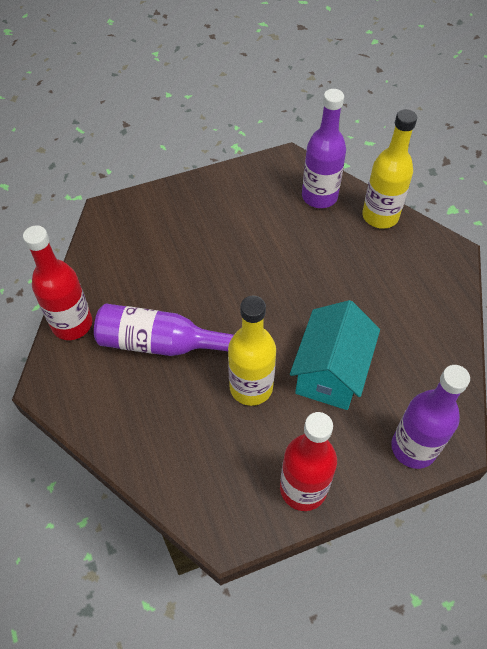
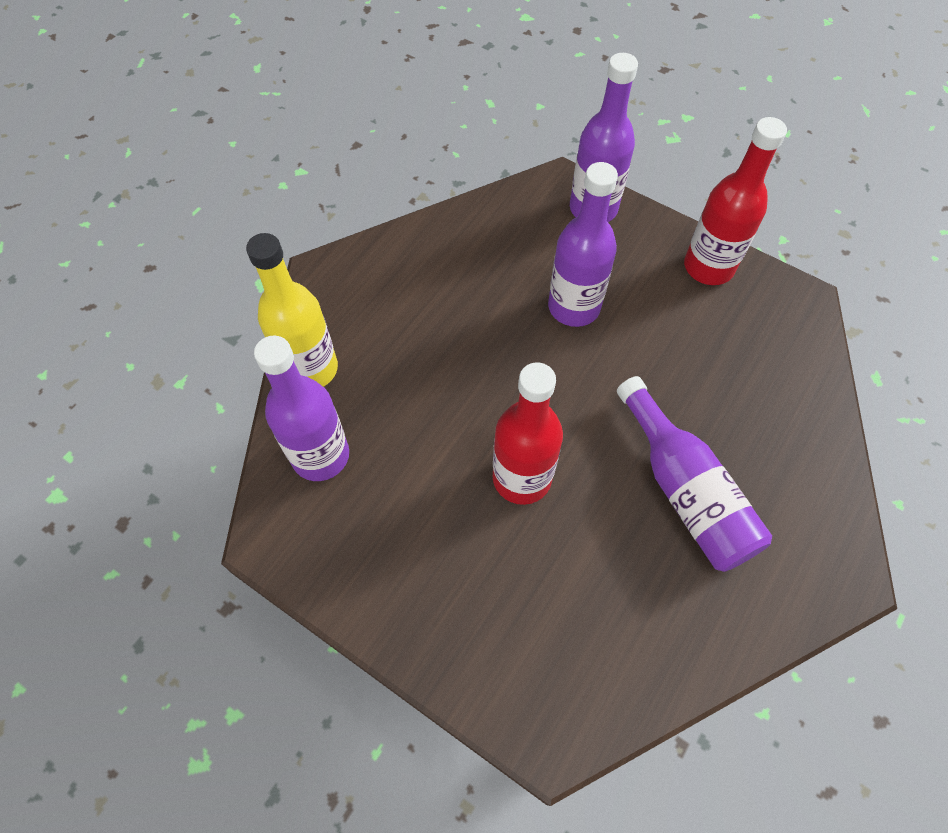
camera: 125 degrees left, 5 degrees up
(72, 324) = (756, 620): red bottle -> red bottle (522, 478)
(251, 387) = (653, 366): yellow bottle -> none
(330, 372) = (574, 307): turquoise house -> purple bottle

